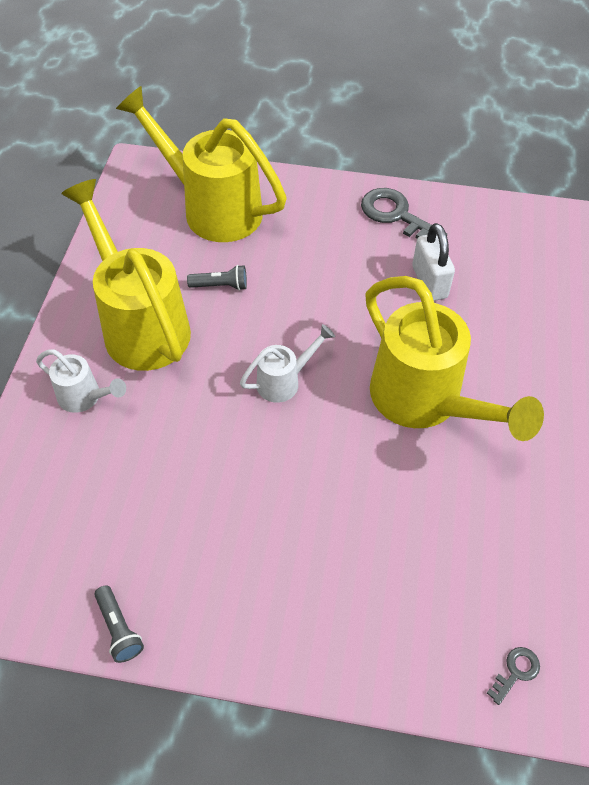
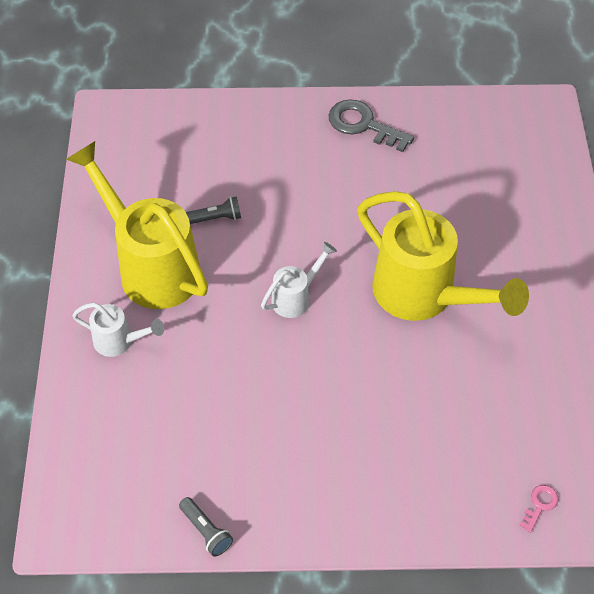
camera: 10 degrees left, 0 degrees up
(212, 208) = (189, 143): yellow watering can -> none
(429, 282) = (406, 185): white padlock -> none
(515, 672) = (539, 505): grey key -> pink key

